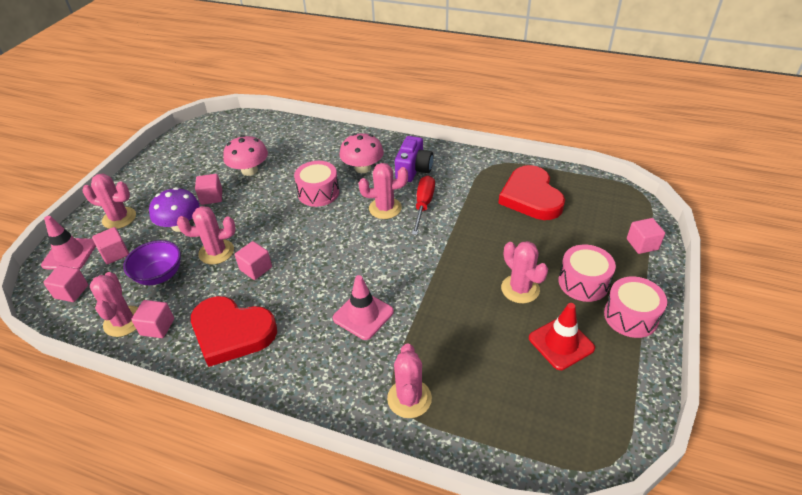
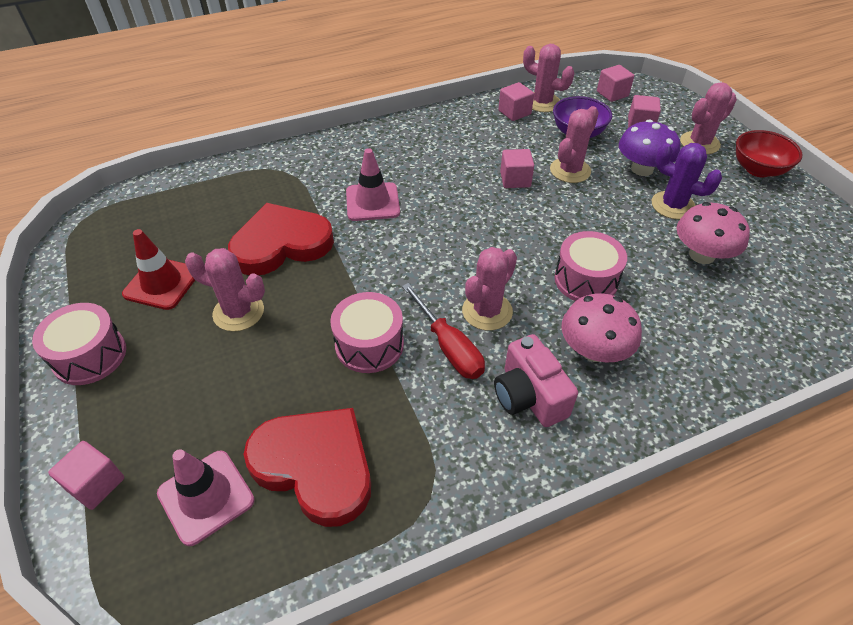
camera: 135 degrees right, 5 degrees up
(70, 254) = (668, 106): pink traffic cone -> pink traffic cone (206, 497)
(133, 186) = (758, 169): none -> red bowl
(211, 197) = (673, 205): pink cube -> purple cactus
(232, 332) = (458, 137): red heart -> red heart (281, 244)
(409, 398) = (272, 176): pink cactus -> none
(413, 170) = (529, 396): purple camera -> pink camera
(583, 282) = (165, 365): pink drum -> pink drum (369, 344)

